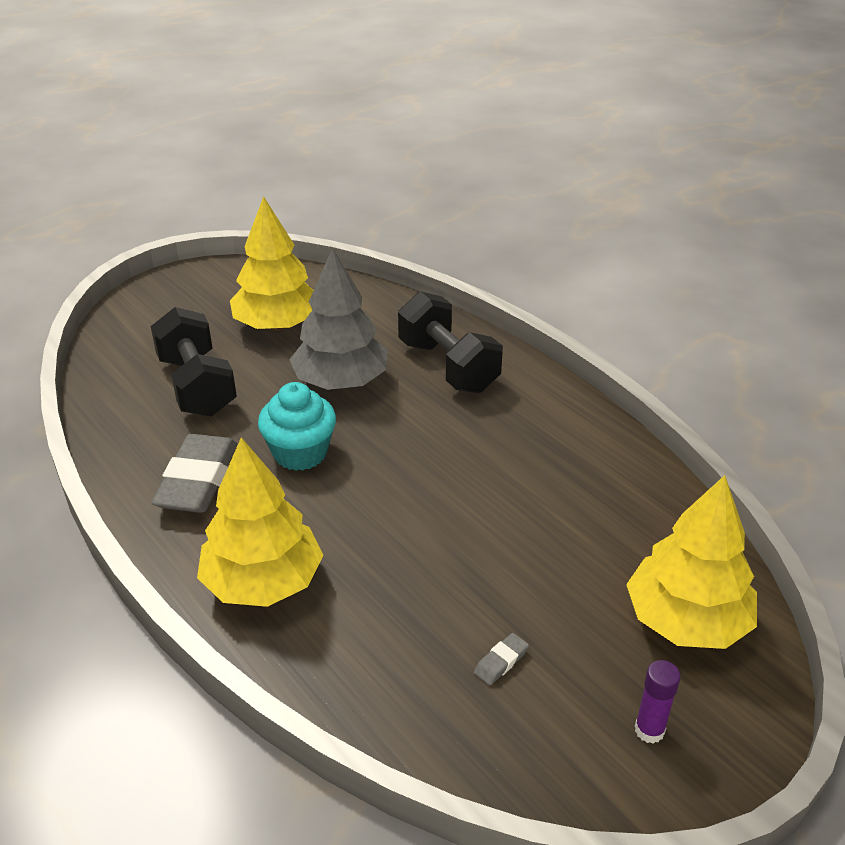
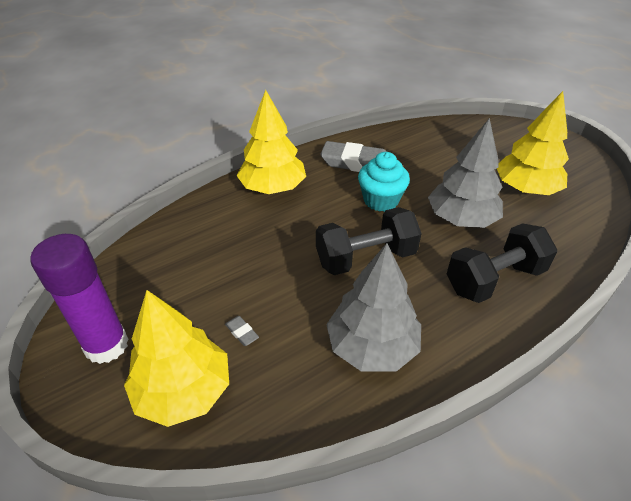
camera: 95 degrees right, 5 degrees up
(197, 386) = (445, 158): black dumbbell -> black dumbbell (365, 258)
(501, 662) = (185, 279): grey eraser -> grey eraser (242, 332)
(570, 461) = (372, 347): none -> grey tree
(649, 730) = (106, 345): purple glue stick -> purple glue stick, size x2.16

